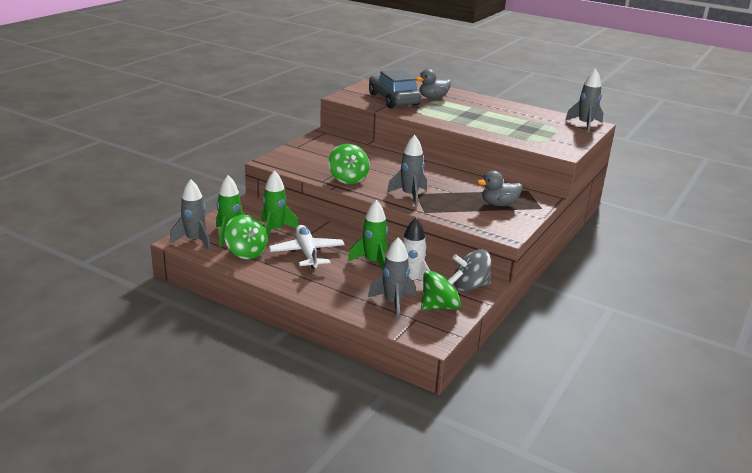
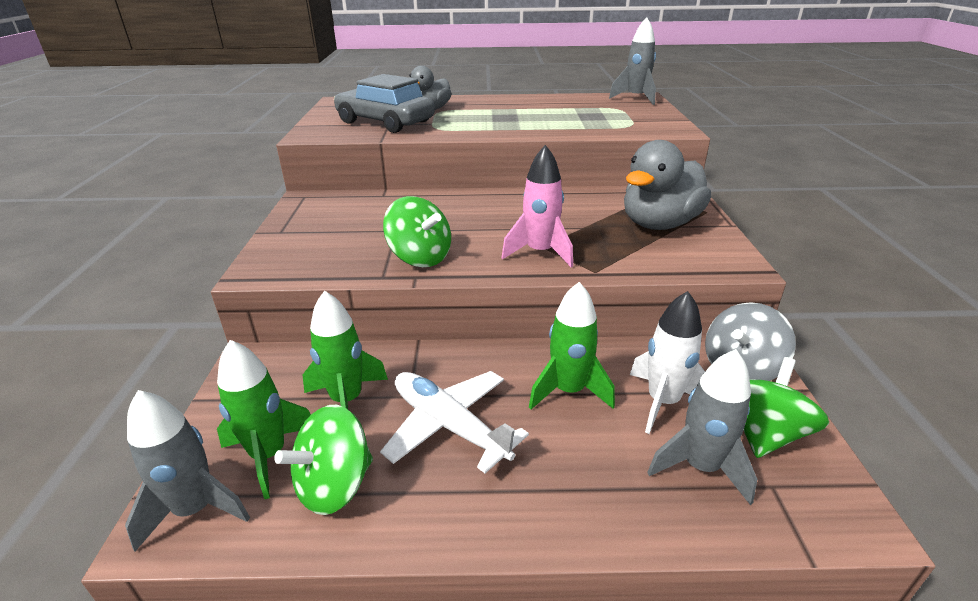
camera: 30 degrees left, 5 degrees up
(246, 252) = (335, 485): green spinning top -> green spinning top turned 120 degrees clockwise
(409, 195) = (540, 253): grey rocket -> pink rocket
(498, 204) = (659, 224): grey duck -> grey duck, size x1.60

